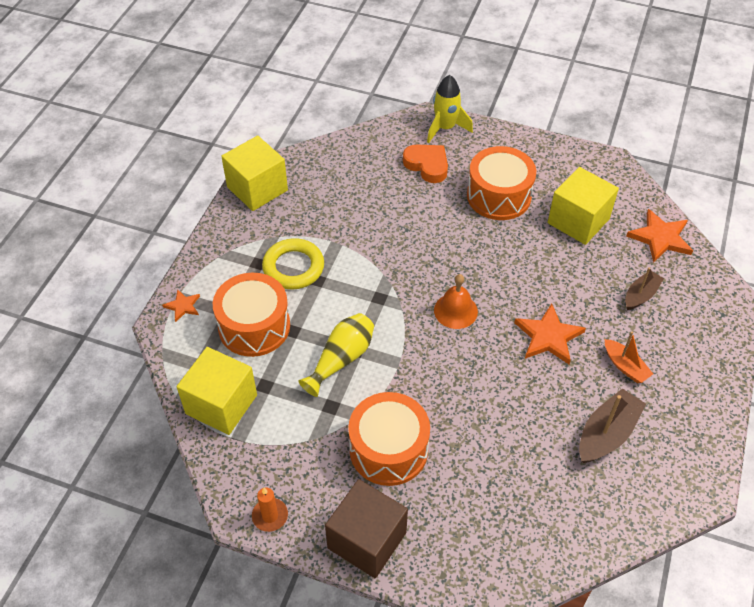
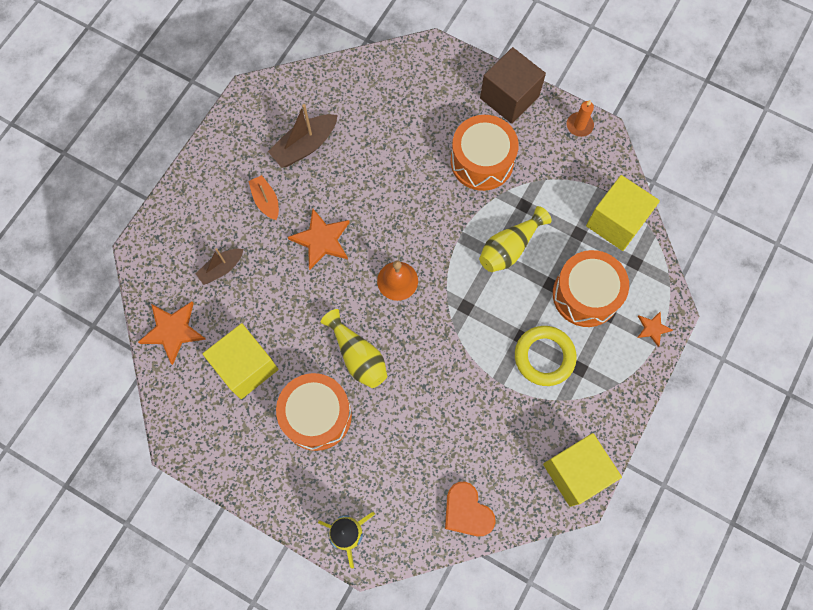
camera: 170 degrees left, 20 degrees up
(427, 165) = (383, 475): orange heart -> orange heart (467, 511)
(476, 243) = (358, 356): none -> yellow vase

